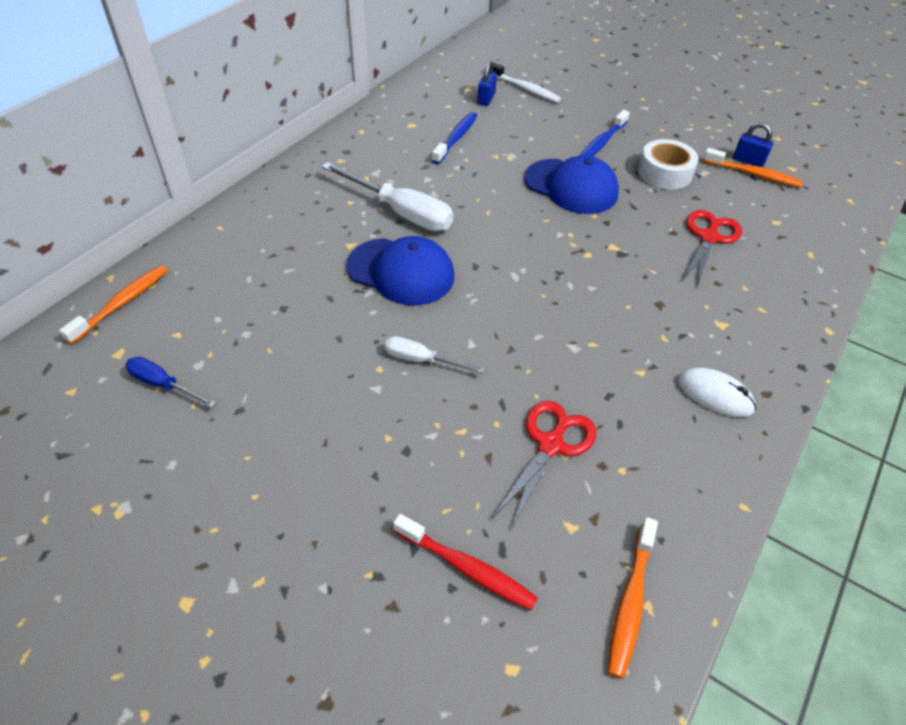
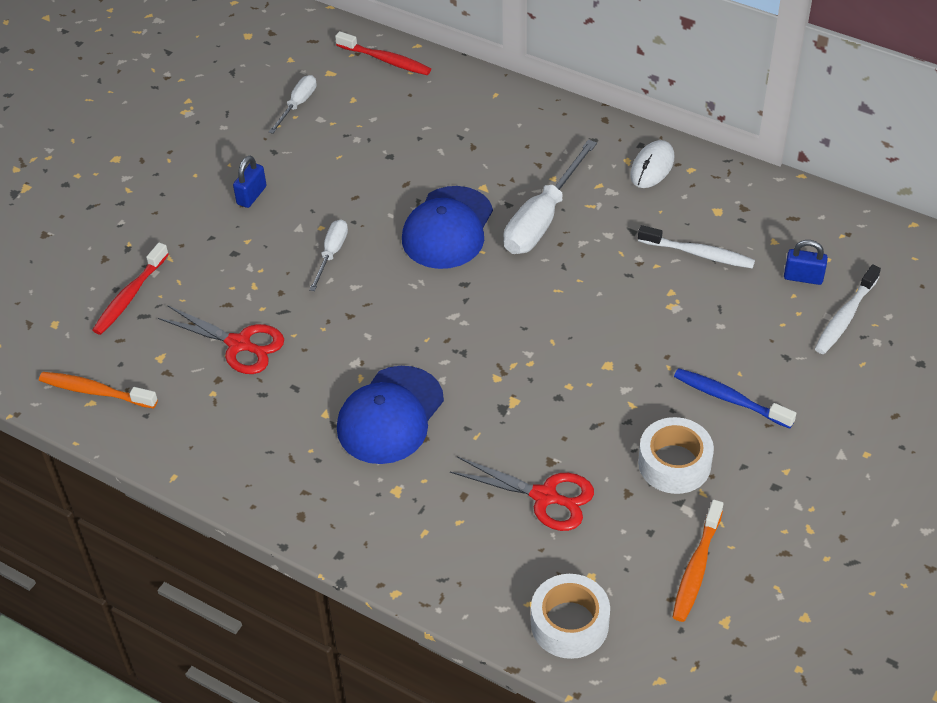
camera: 90 degrees right, 0 degrees up
(122, 303) = (386, 60): orange toothbrush -> red toothbrush
(163, 385) = (298, 105): blue screwdriver -> white screwdriver
(456, 138) = (699, 254): blue toothbrush -> white toothbrush
(571, 186) = (622, 365): blue cap -> blue cap (390, 415)
(715, 395) = (297, 471): white mouse -> white mouse (652, 167)
(748, 161) = (730, 567): blue padlock -> blue padlock (251, 195)
(821, 236) = (569, 623): none -> white tape

